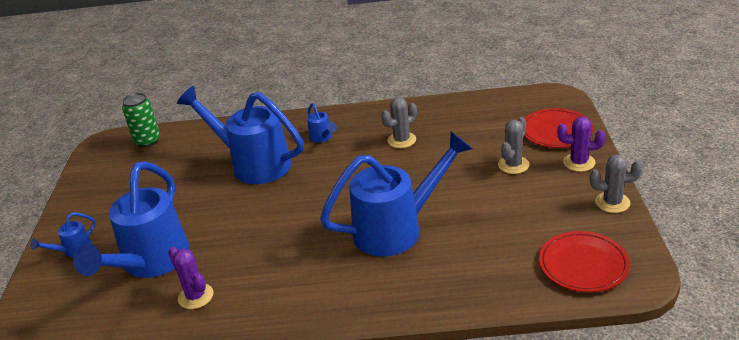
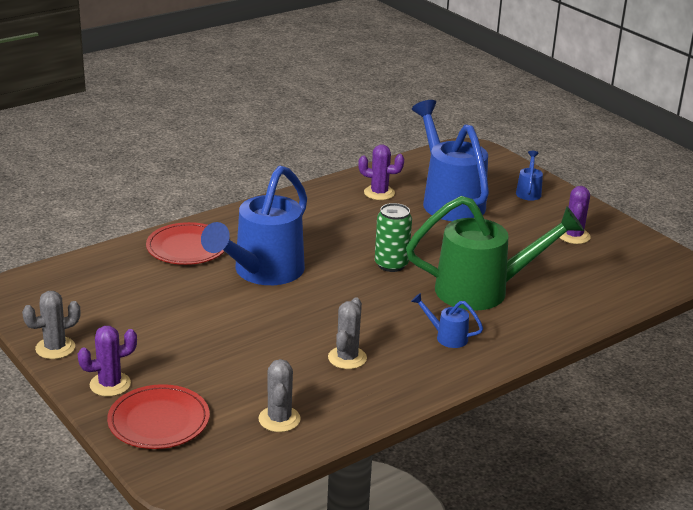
camera: 140 degrees right, 5 degrees down
(121, 191) = (573, 236): none -> purple cactus
(147, 141) = (640, 283): green can -> green can (391, 264)
(253, 164) = (483, 290): blue watering can -> green watering can
(513, 165) = (188, 362): grey cactus -> grey cactus (279, 419)
(583, 264) = (67, 287): red plate -> red plate (187, 247)

